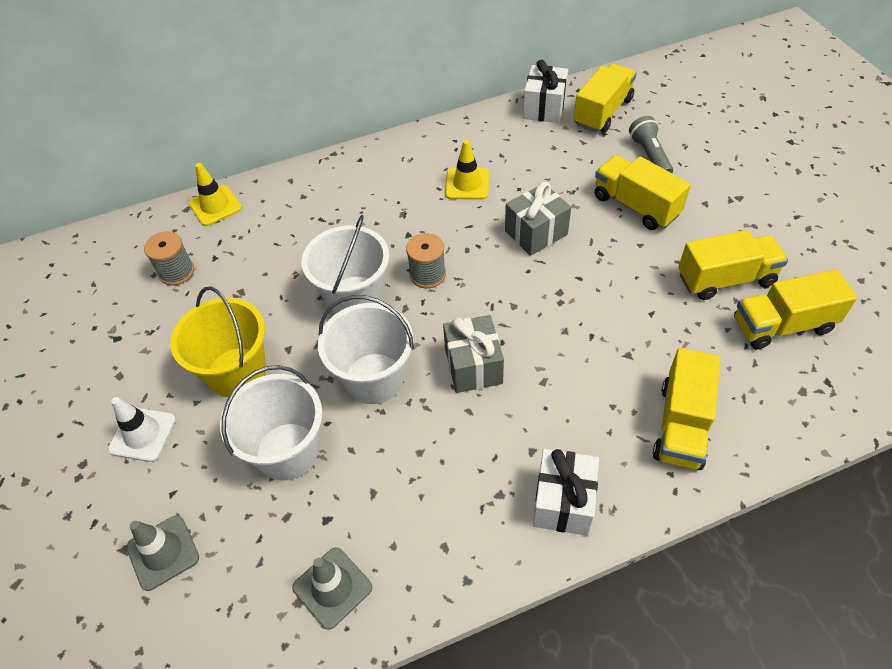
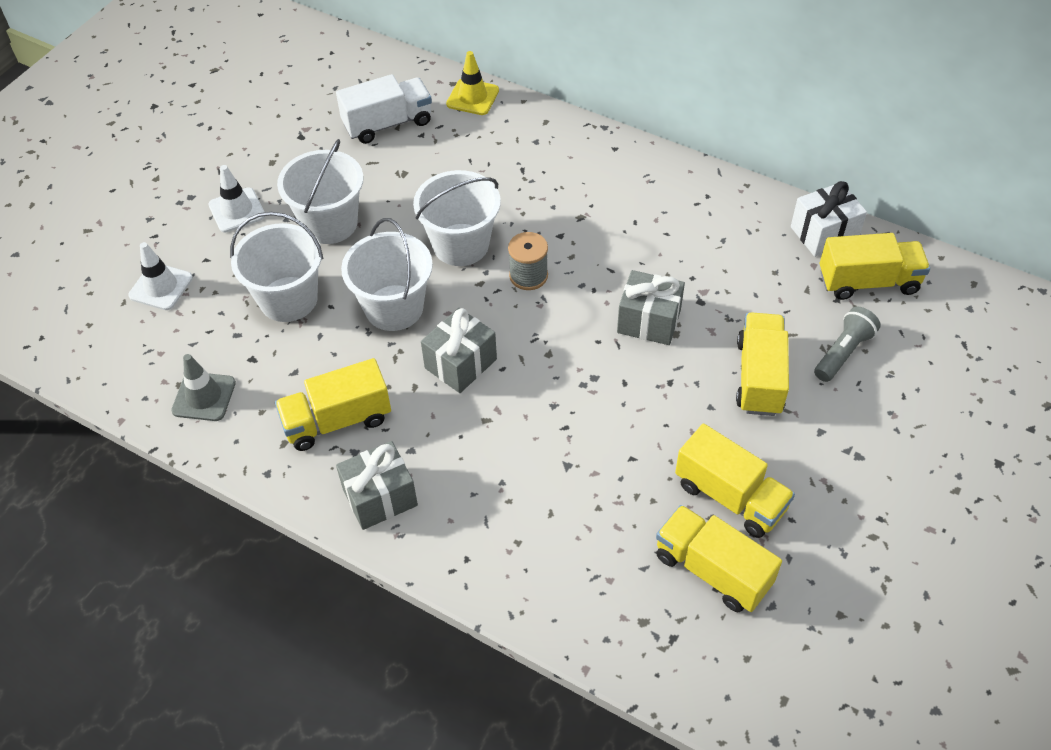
camera: 50 degrees right, 0 degrees up
(163, 552) = (161, 287): grey traffic cone -> white traffic cone
(176, 272) = (388, 124): grey spool -> white truck
(236, 372) = (330, 223): yellow bucket -> white bucket
(467, 184) = (660, 238): yellow traffic cone -> none
(563, 502) = (380, 497): white gift -> grey gift
(681, 425) = (523, 542): yellow truck -> yellow truck (337, 420)

